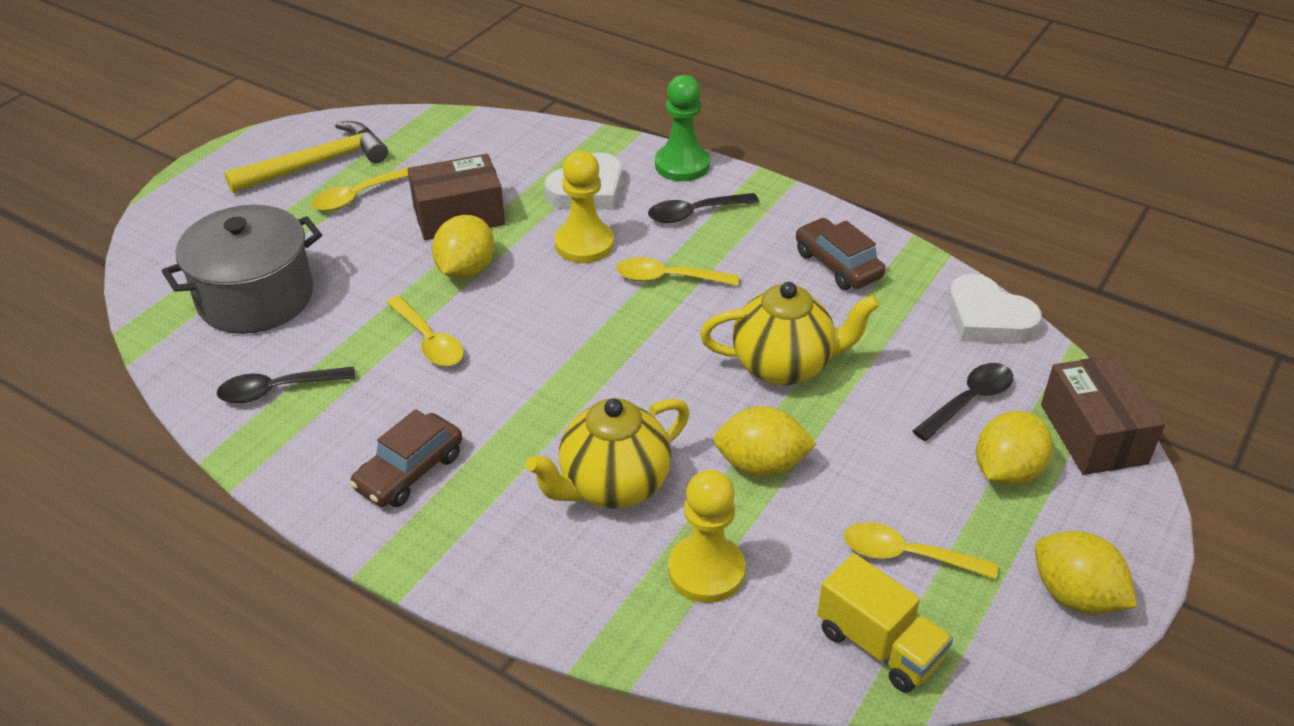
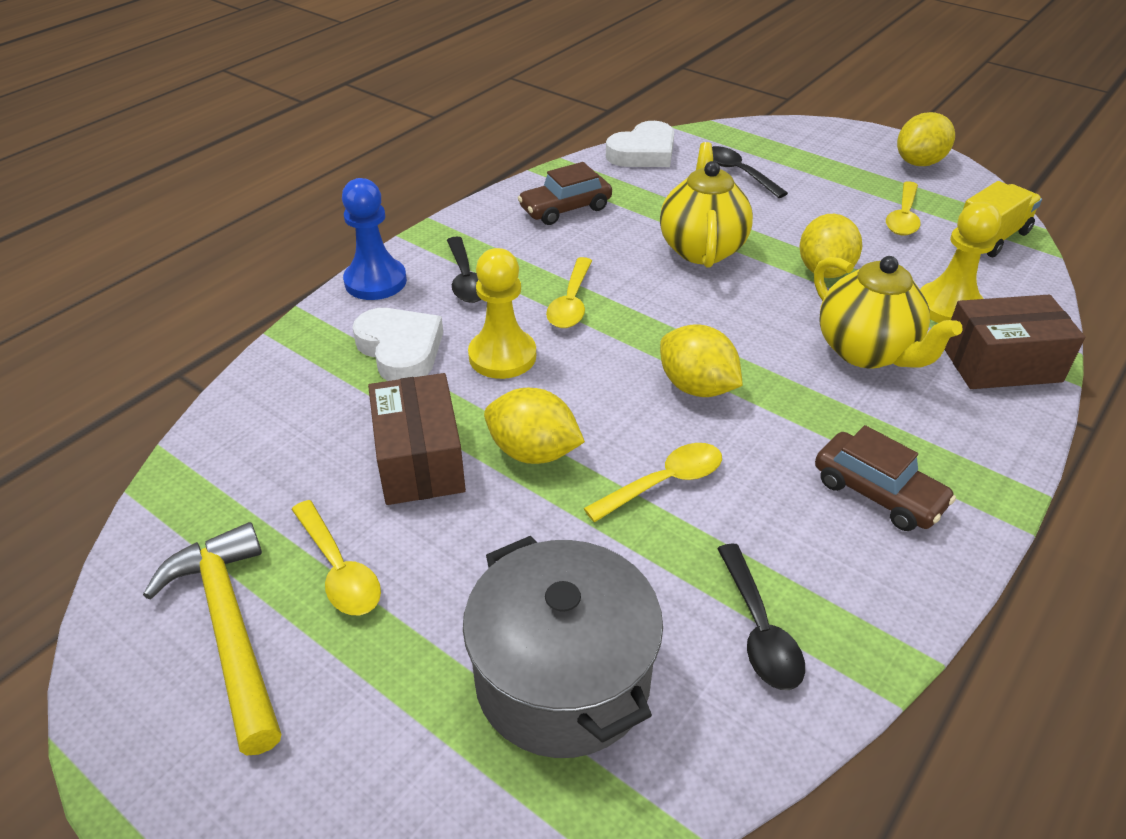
camera: 85 degrees left, 0 degrees up
(682, 165) = (375, 281): green pawn -> blue pawn
(1007, 472) = (811, 169): yellow lemon -> yellow lemon (696, 387)
(1093, 434) = (768, 133): brown box -> brown box (1000, 363)

